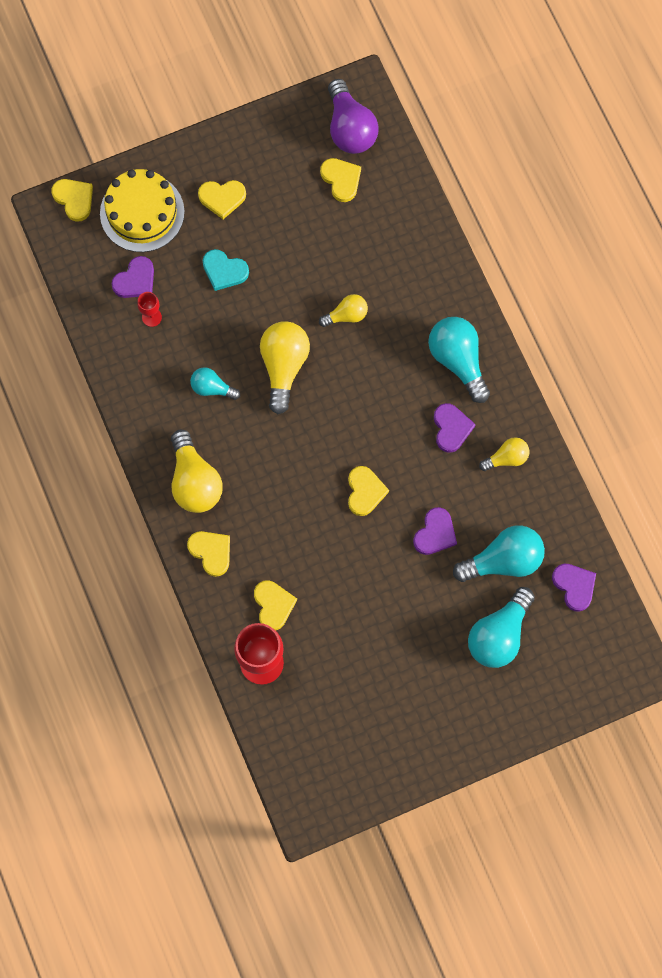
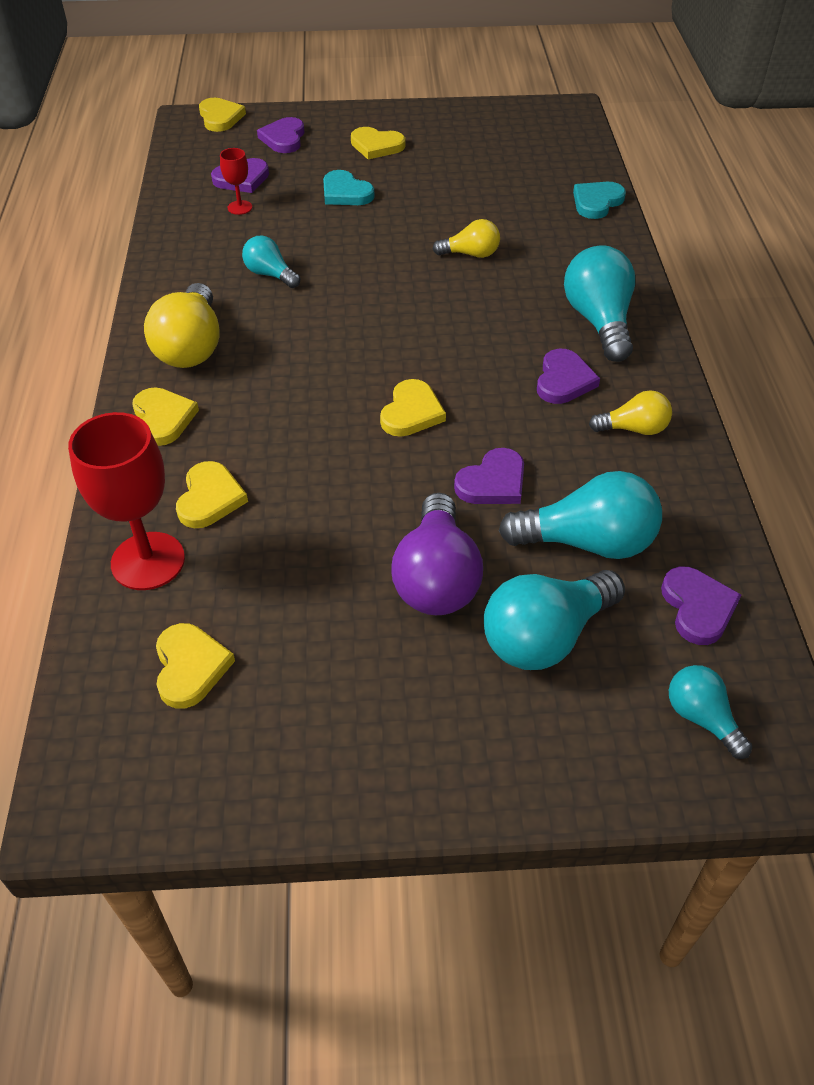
camera: 20 degrees right, 25 degrees down
(142, 212) = (284, 138): yellow cake -> purple heart
(284, 367) = (369, 277): yellow light bulb -> none
(341, 180) = (517, 159): yellow heart -> yellow heart (190, 667)
(350, 128) = (545, 129): purple light bulb -> purple light bulb (436, 578)
(419, 218) = (596, 202): none -> turquoise heart
(591, 657) = (702, 718): none -> turquoise light bulb

